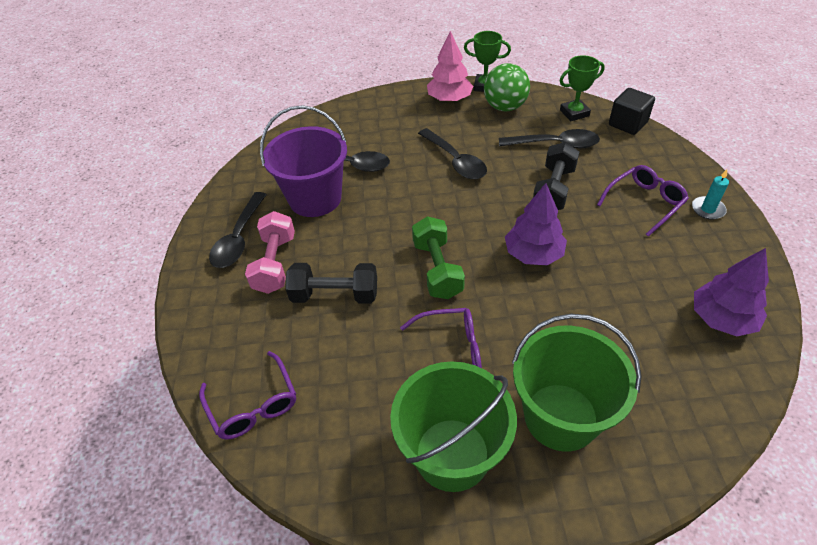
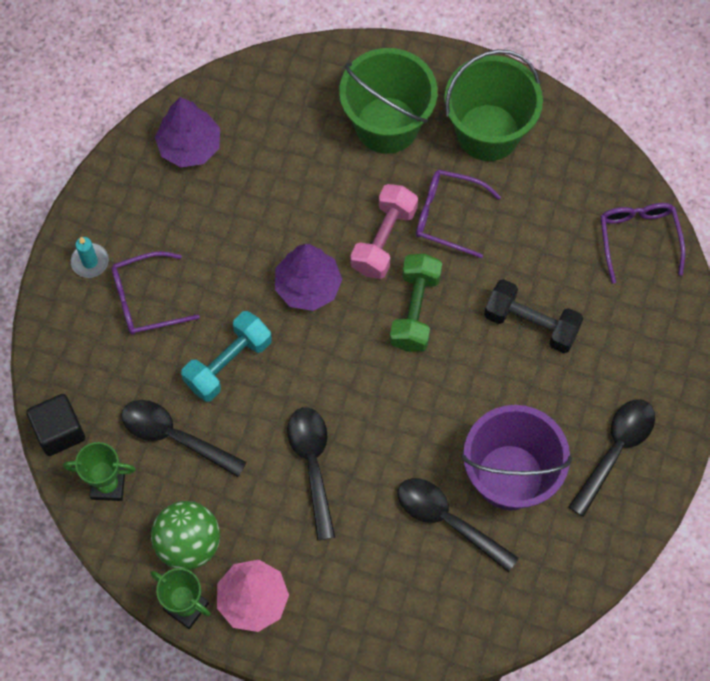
camera: 160 degrees left, 20 degrees up
(275, 264) = (583, 393): pink dumbbell -> pink dumbbell (384, 240)
(553, 190) = (228, 363): black dumbbell -> turquoise dumbbell

